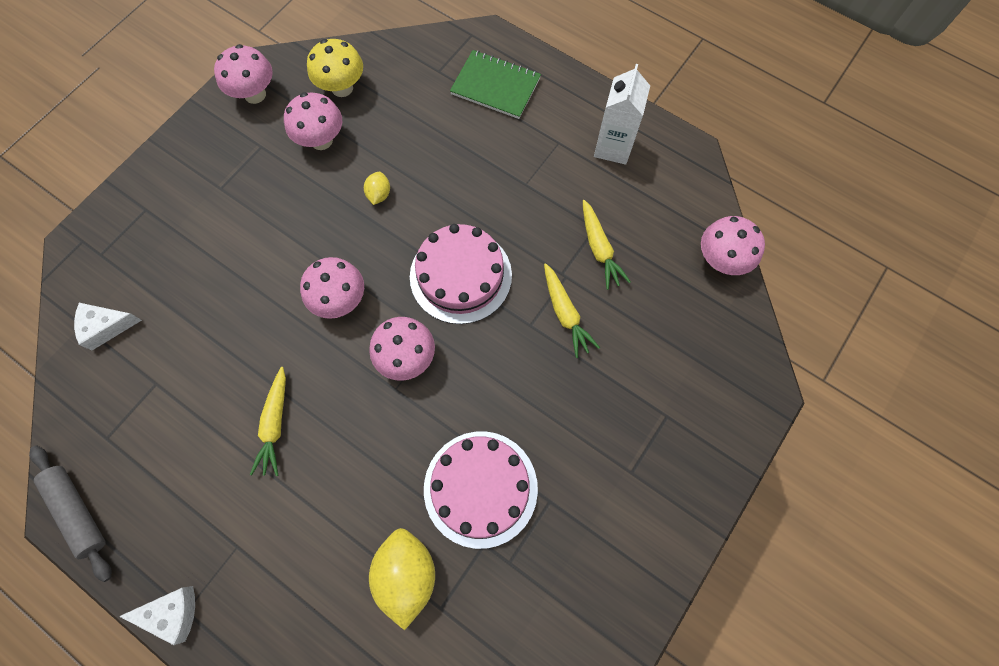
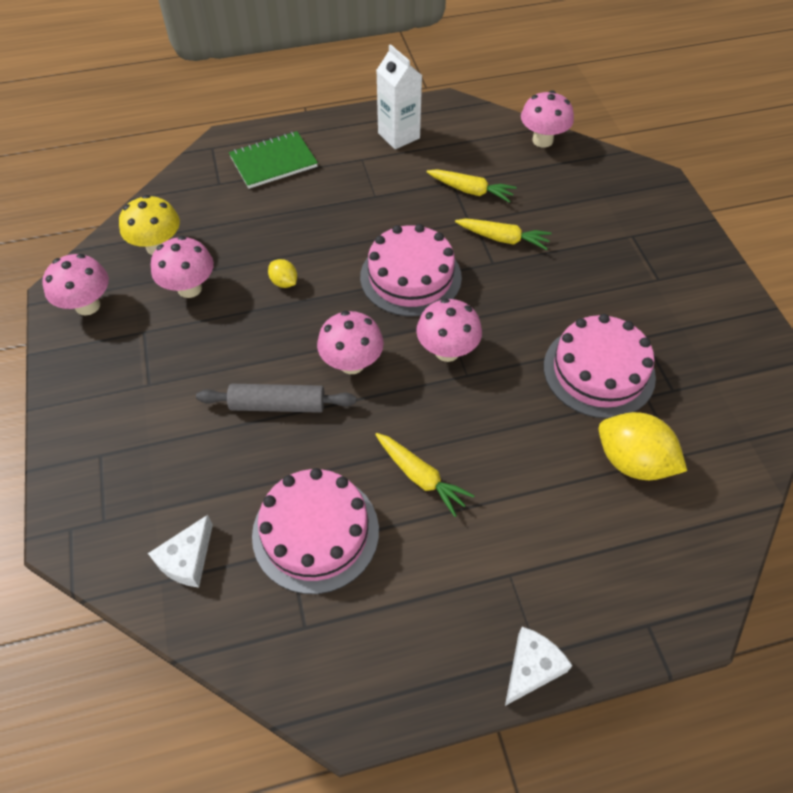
camera: 50 degrees left, 15 degrees down
(78, 512) = (359, 698): grey rolling pin -> grey rolling pin (278, 405)
(180, 389) = (315, 532): none -> pink cake

